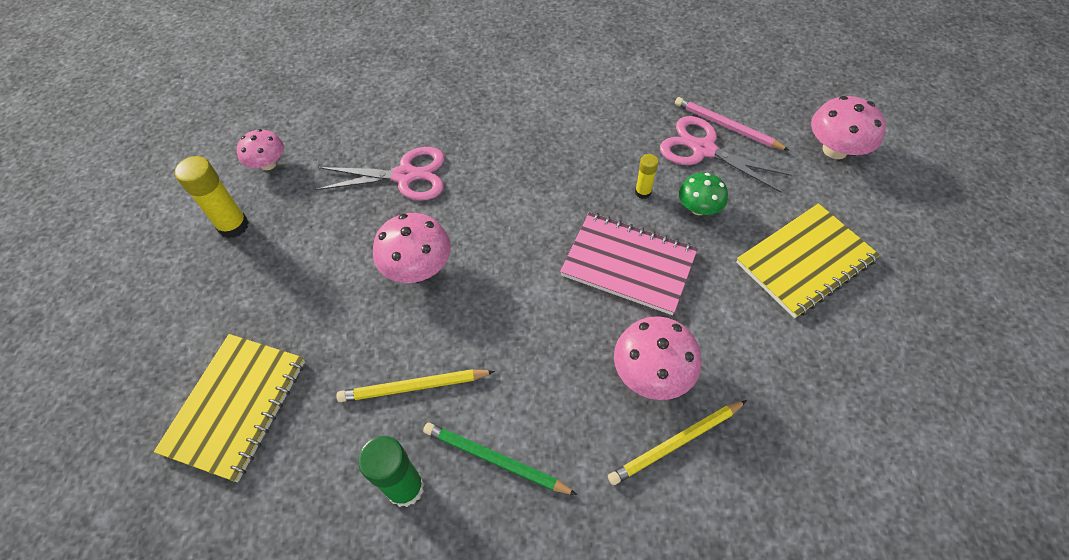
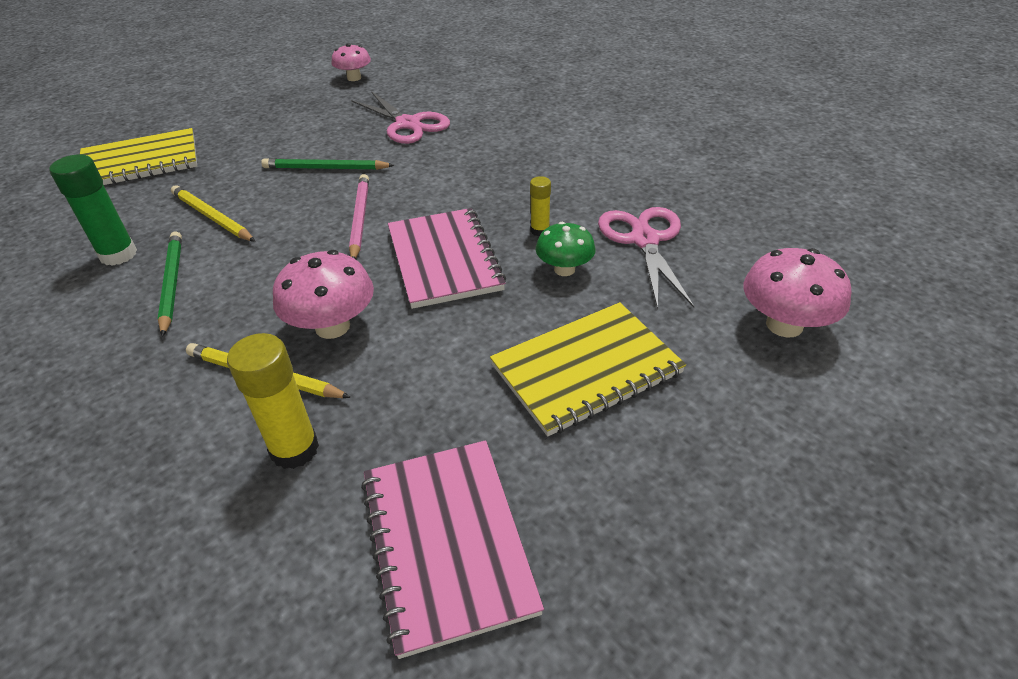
camera: 50 degrees right, 15 degrees down
(233, 226) = (287, 93): yellow glue stick -> yellow glue stick (294, 449)
(418, 267) = (326, 168): pink mushroom -> green pencil
(727, 126) = (698, 241): pink pencil -> pink pencil (360, 219)
(805, 261) = (586, 369): yellow notebook -> yellow notebook turned 45 degrees counterclockwise
(900, 415) = (446, 543): none -> pink notebook

